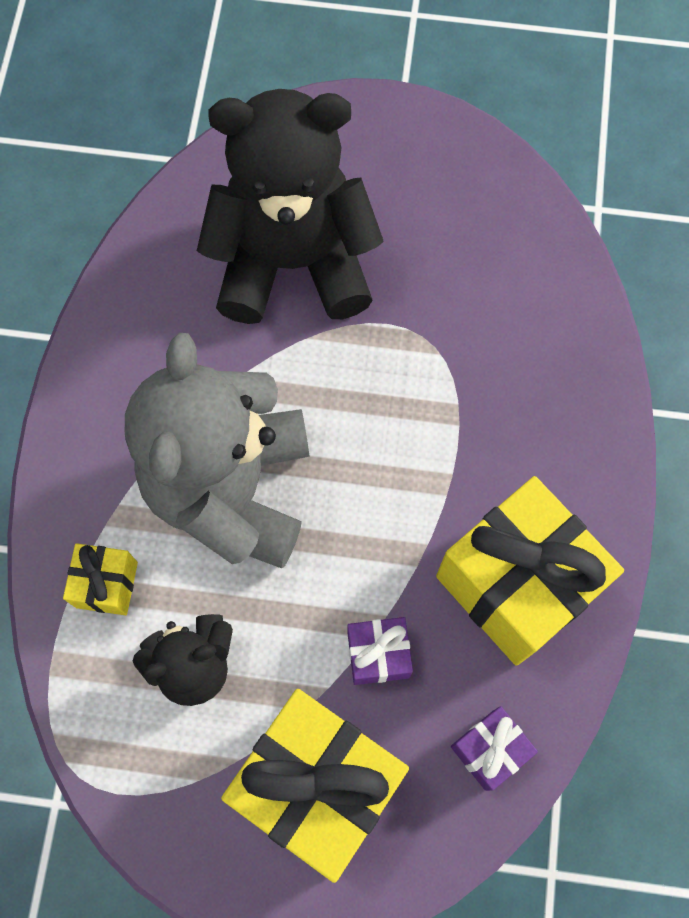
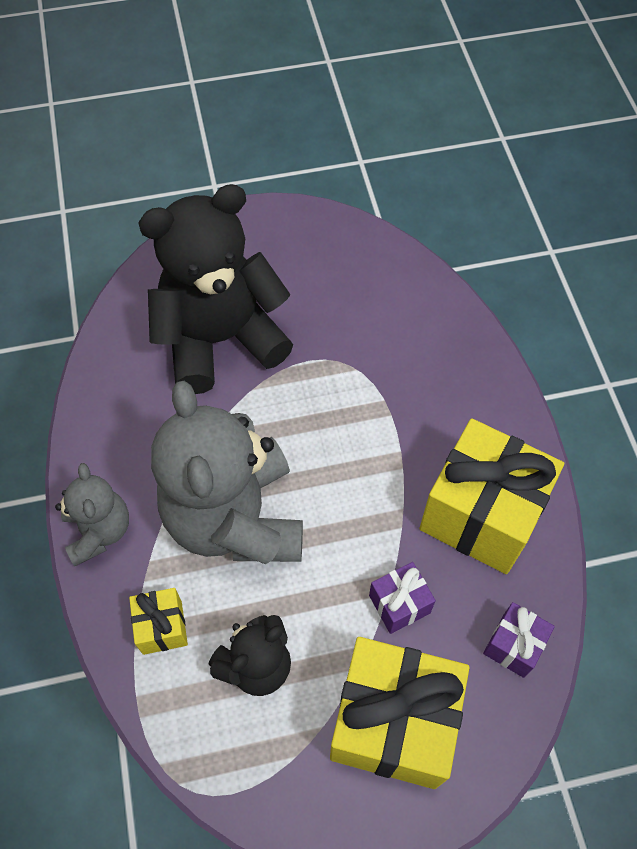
camera: 20 degrees left, 10 degrees down
(76, 450) = (99, 531): none -> grey teddy bear

